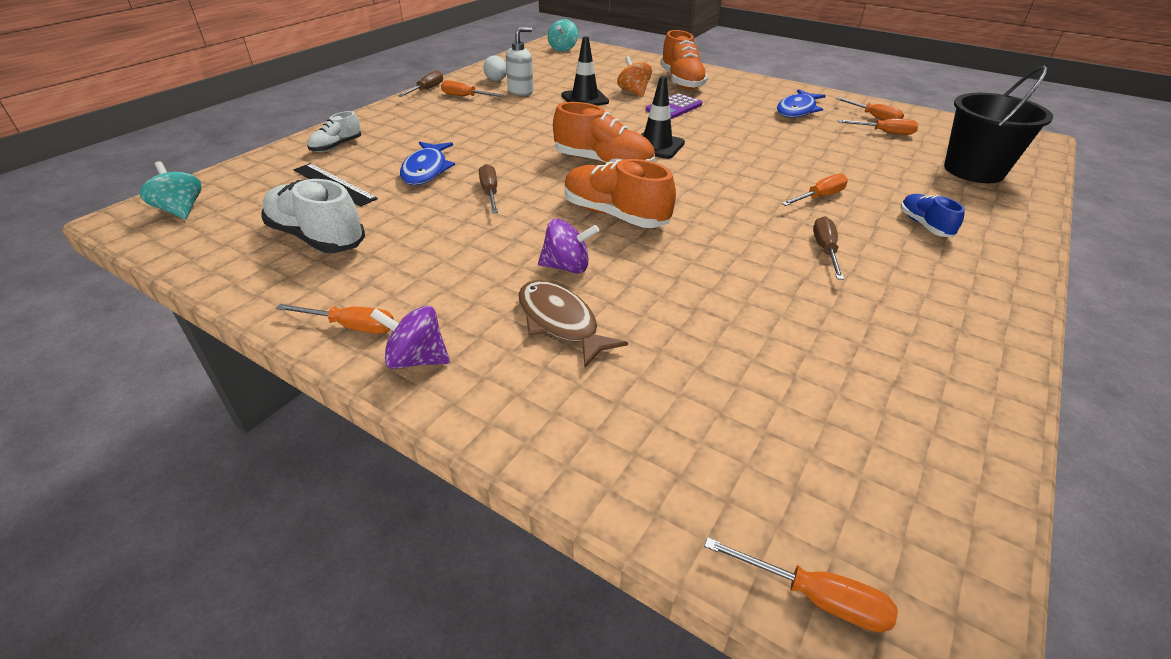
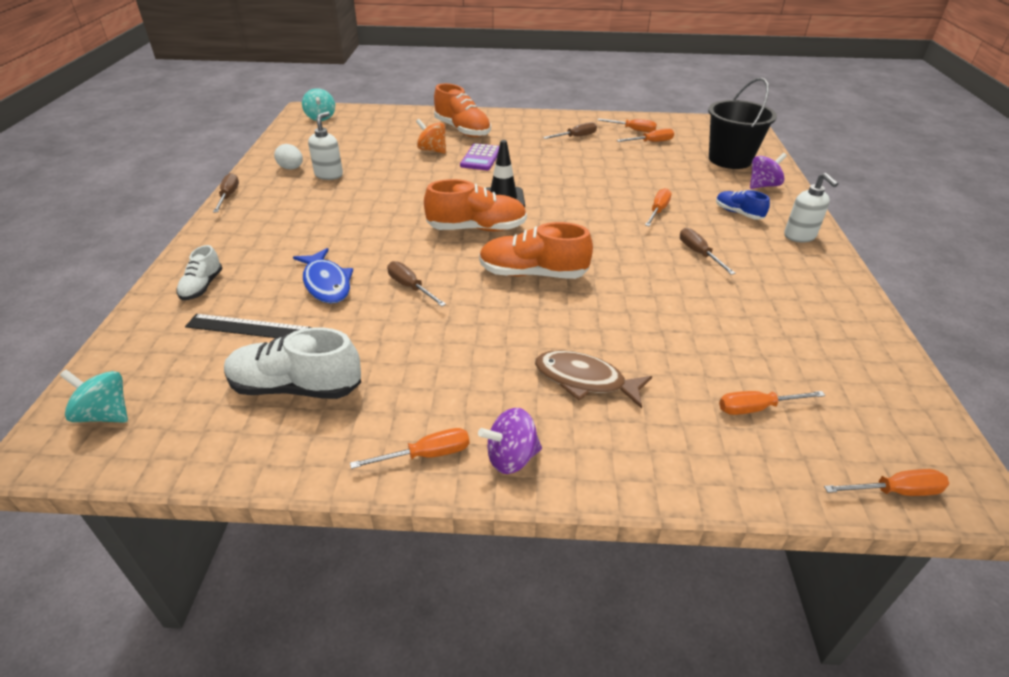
camera: 30 degrees left, 0 degrees up
(465, 97) = (279, 194): orange screwdriver -> orange screwdriver (756, 408)
(567, 267) = (543, 332): purple spinning top -> purple spinning top (763, 185)
(585, 99) = (396, 168): black traffic cone -> none
(797, 110) = (576, 137): blue fish -> brown screwdriver
(989, 271) = (800, 236): none -> white soap dispenser

